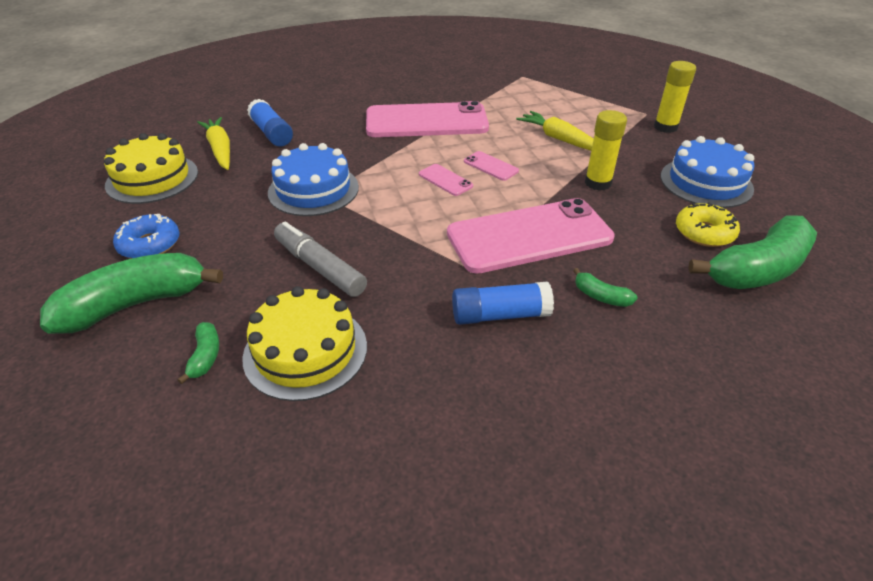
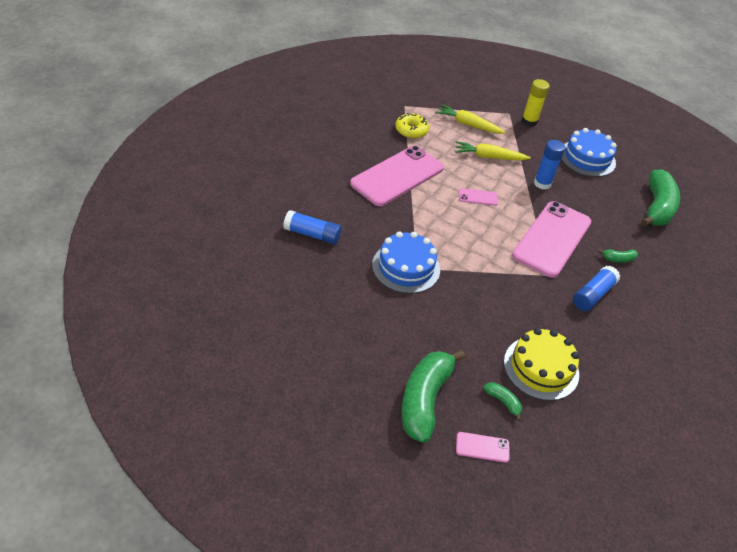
camera: 45 degrees left, 5 degrees up
(150, 245) = (371, 361): blue donut -> none
(152, 178) = (291, 314): yellow cake -> none
(220, 149) = (298, 266): yellow carrot -> yellow carrot (468, 124)
(320, 267) = (483, 318): grey marker -> none
(445, 180) = (467, 220): pink phone -> pink phone (482, 447)
(597, 183) = (542, 183): yellow glue stick -> blue glue stick
(704, 233) = (618, 195): yellow donut -> yellow donut (411, 130)

